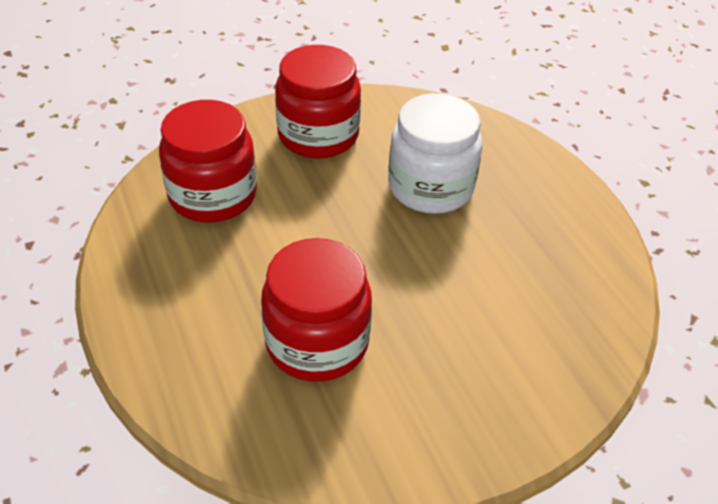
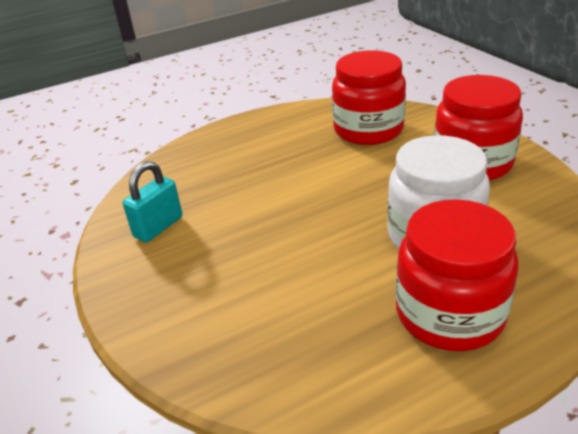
camera: 90 degrees right, 10 degrees down
(317, 342) = (228, 196): red jar -> red jar (449, 314)
(367, 418) = (158, 227): none -> turquoise padlock

